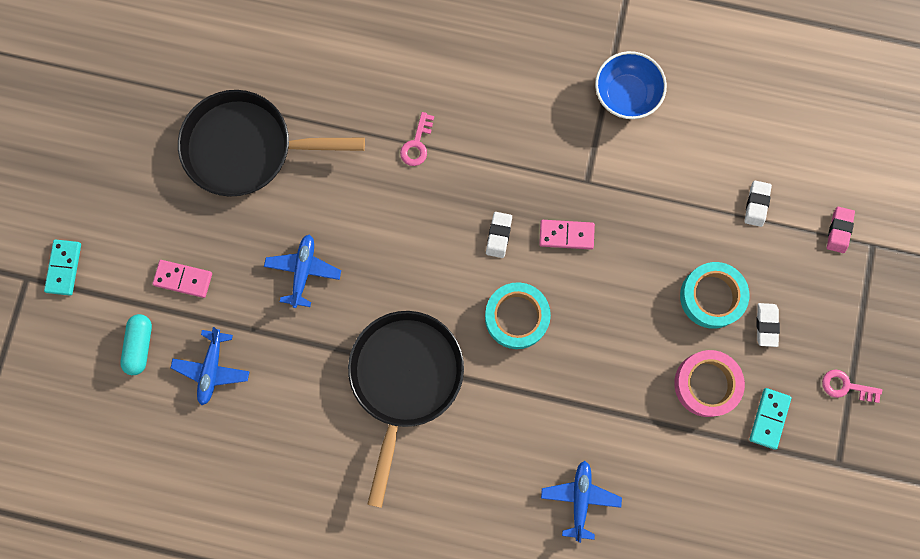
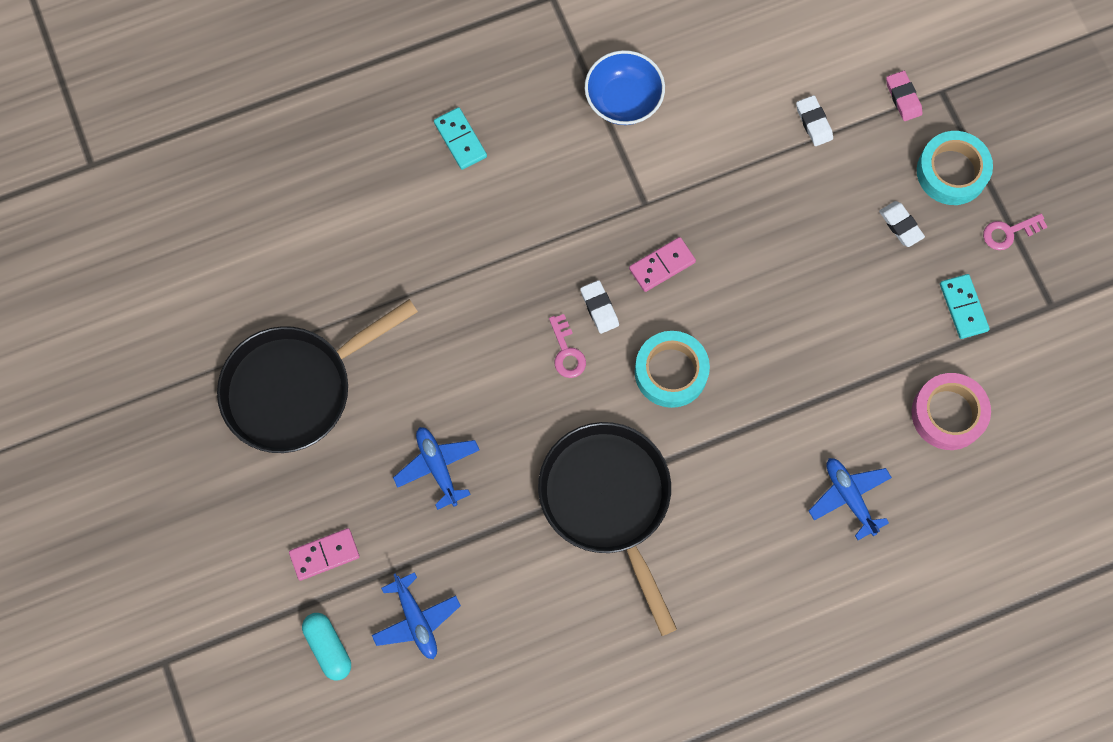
camera: 35 degrees left, 5 degrees down
(64, 268) = (195, 626): turquoise domino -> turquoise domino (460, 140)
(417, 144) = (459, 274): pink key -> pink key (566, 351)
(706, 384) = (886, 315): pink tape -> pink tape (948, 414)
(711, 297) = (834, 233): turquoise tape -> turquoise tape (951, 172)

